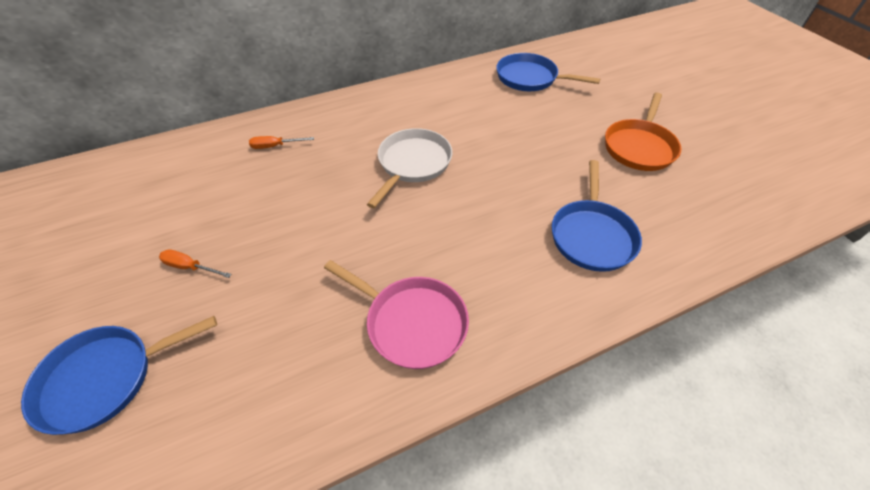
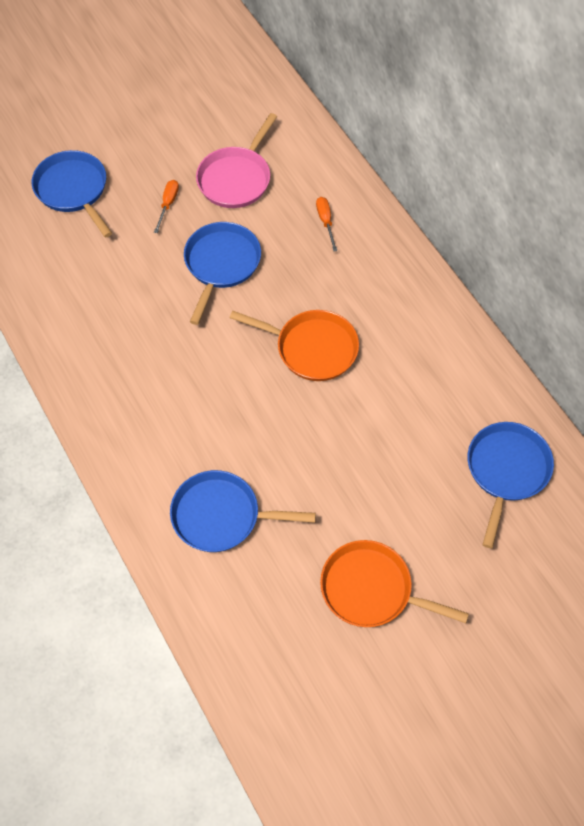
camera: 85 degrees right, 10 degrees up
(296, 223) = (221, 264): none -> blue pan
(411, 322) = (119, 367): pink pan -> pink pan (236, 178)
(412, 164) = (312, 348): white pan -> orange pan

